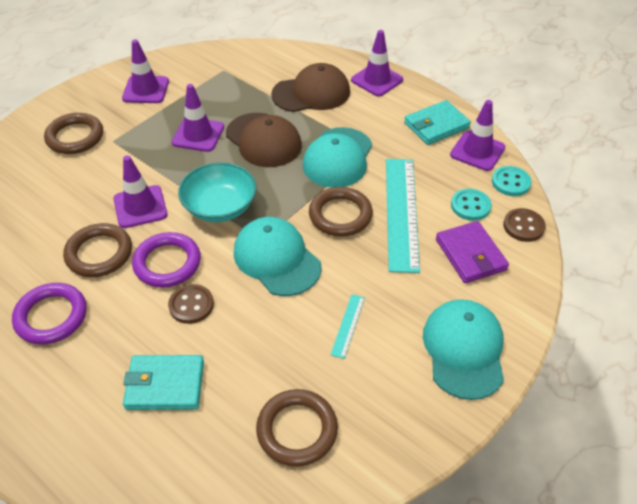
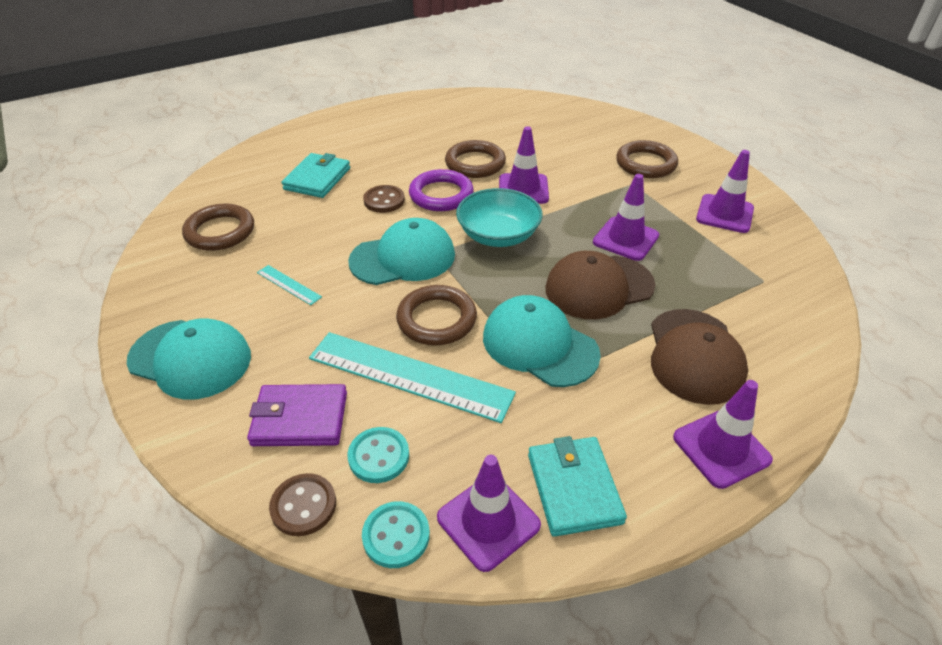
camera: 110 degrees right, 5 degrees down
(51, 316) = (421, 139): purple ring -> none

